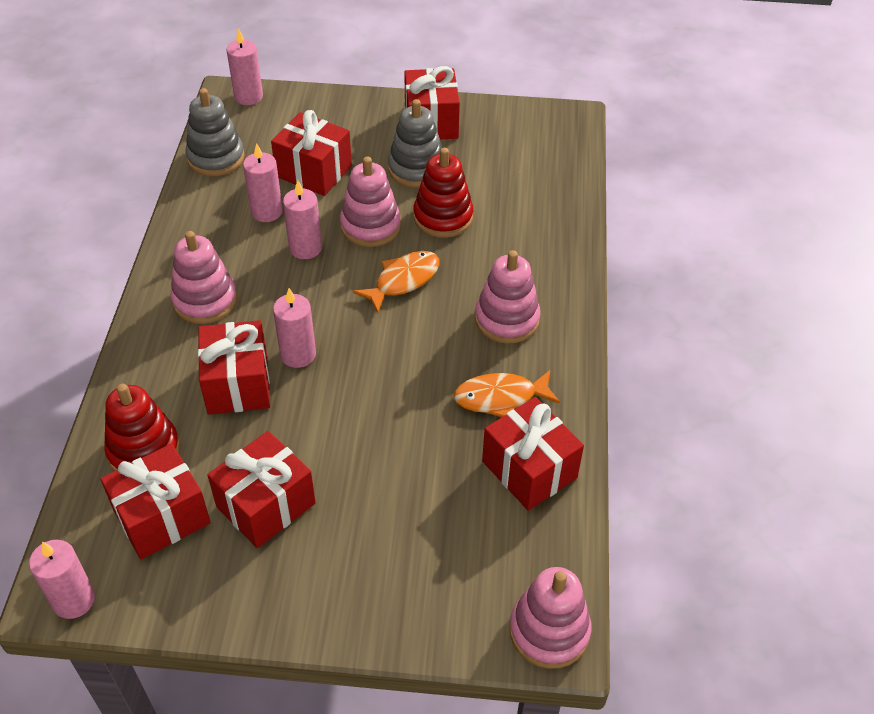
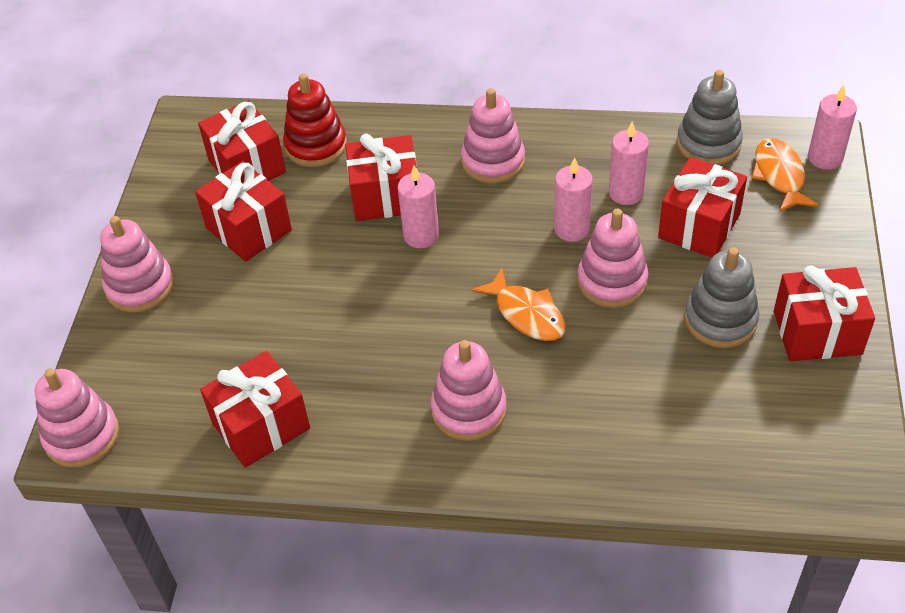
camera: 95 degrees right, 0 degrees up
(74, 600) = (180, 129): pink candle -> none
(341, 606) = (140, 286): none -> pink stacking toy
(443, 217) = (634, 348): red stacking toy -> none
(500, 398) = (355, 402): orange fish -> orange fish (779, 176)

